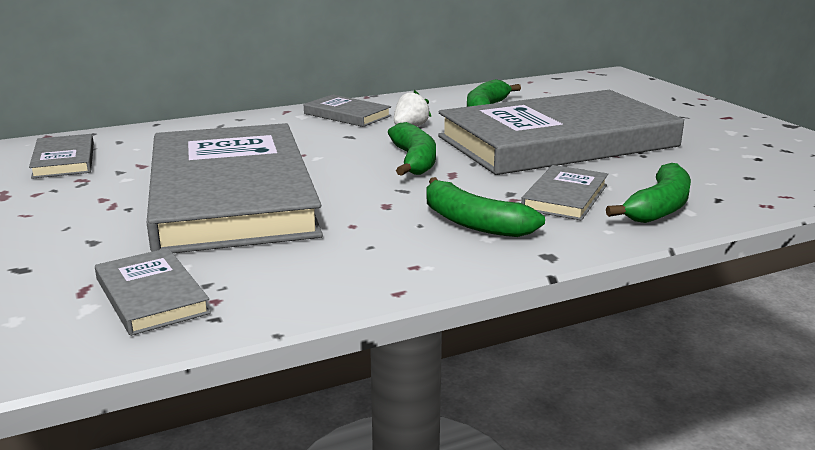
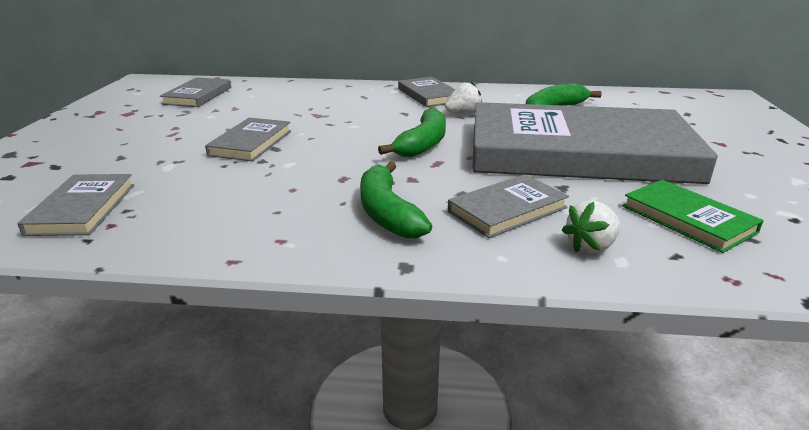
camera: 30 degrees right, 5 degrees up
(231, 195) = (251, 143): grey book -> grey book, size x0.41
(659, 207) = (591, 246): green banana -> white strawberry
(696, 173) = (687, 219): none -> green book

